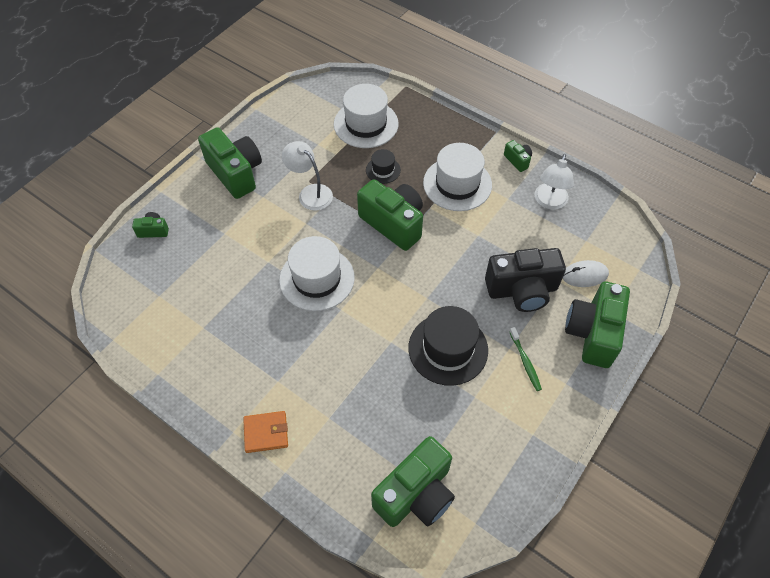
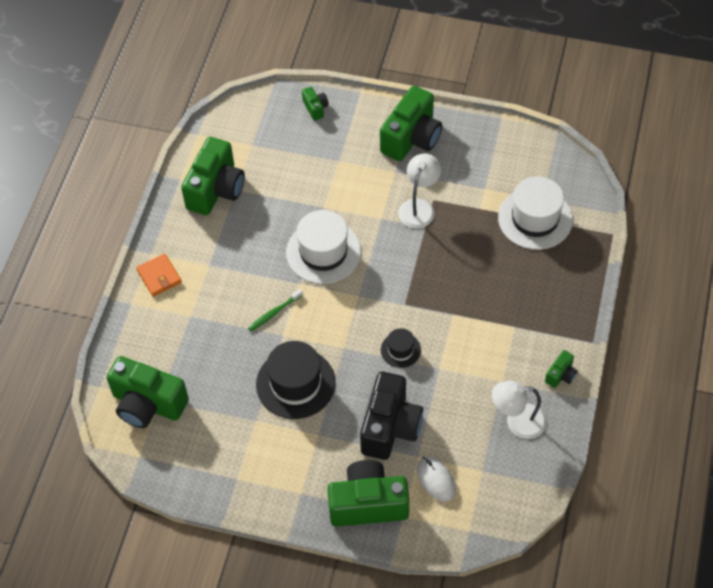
camera: 70 degrees right, 0 degrees up
(383, 170) = (480, 256): black hat -> black hat (400, 350)
(393, 223) = (417, 290): green camera -> green camera (216, 189)
(457, 184) = (497, 328): white hat -> none
(522, 290) = (390, 427): black camera -> black camera turned 135 degrees counterclockwise
(525, 362) = (309, 452): green toothbrush -> green toothbrush (274, 313)

